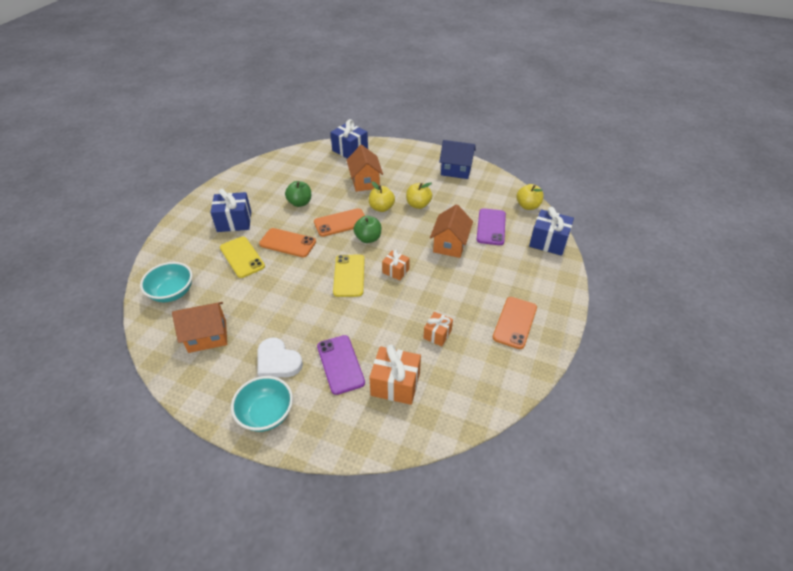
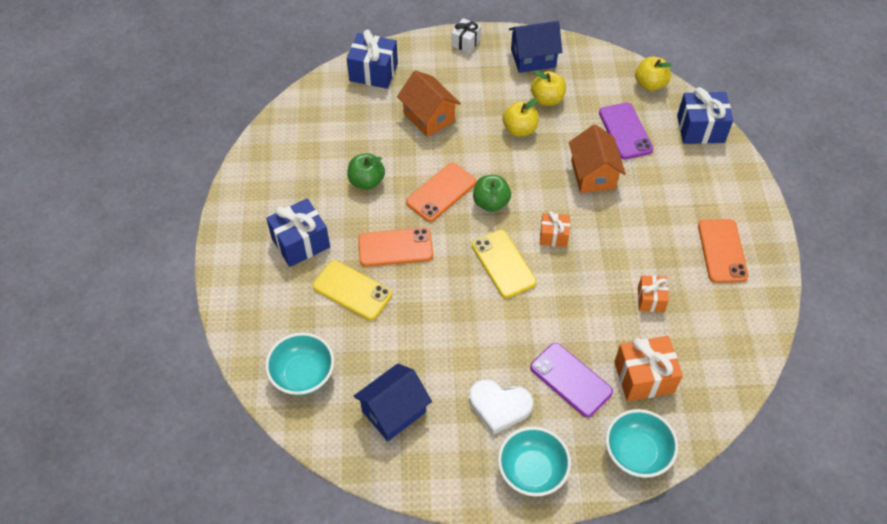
camera: 25 degrees left, 10 degrees up
(207, 336) = (394, 411): orange house -> blue house
(352, 435) = (637, 453): none -> turquoise bowl
(381, 208) = (477, 151): yellow apple -> yellow apple (547, 99)
(418, 151) = (466, 42): none -> white gift

